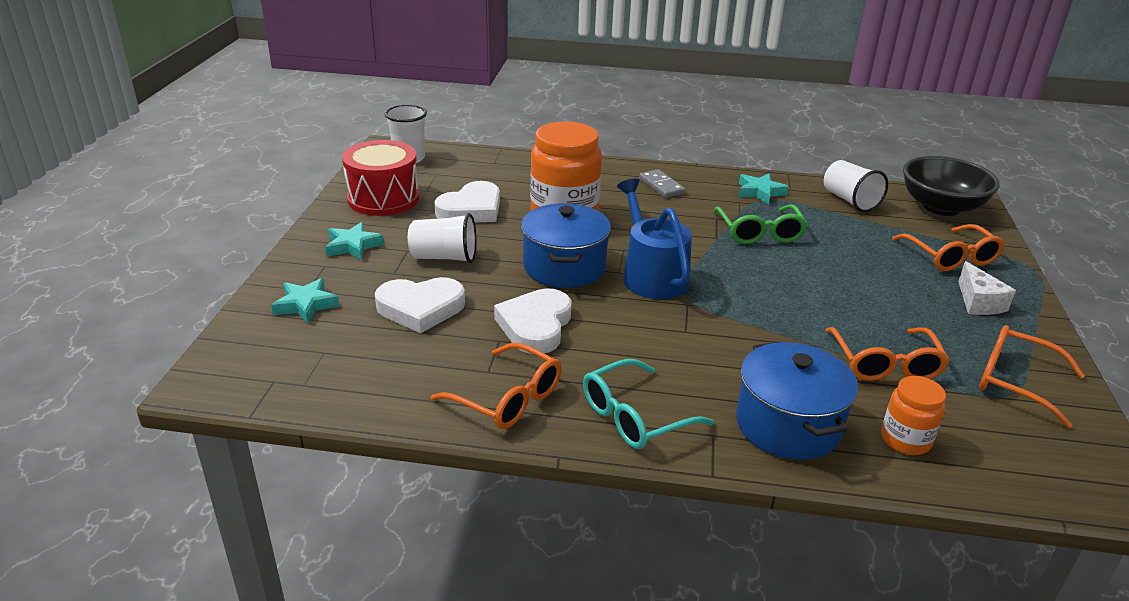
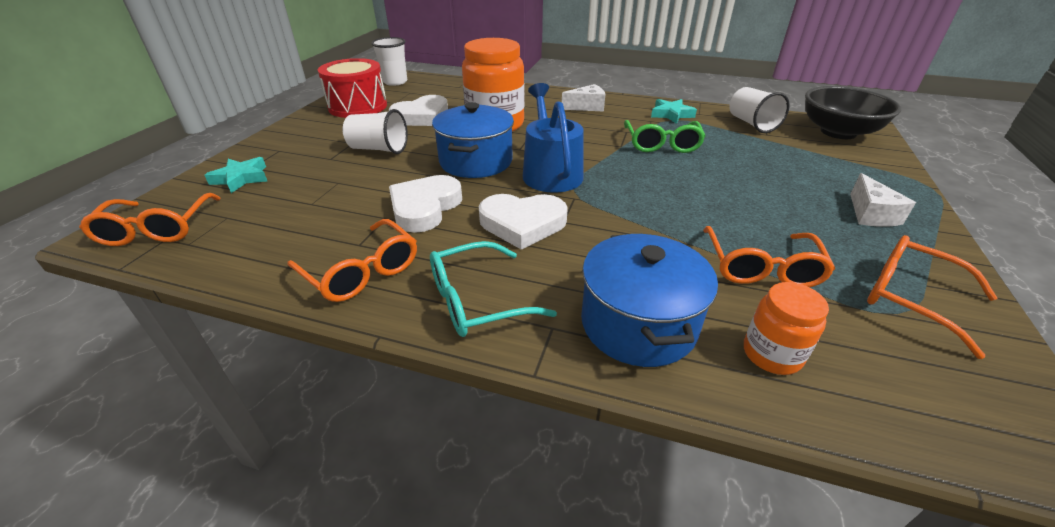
camera: 10 degrees right, 5 degrees up
(353, 246) = (311, 137): turquoise star -> none
(420, 308) = (333, 187): white heart -> white heart (522, 224)
(661, 186) = (587, 107): grey domino -> white cheese
(950, 257) = (844, 173): orange glasses -> orange glasses (156, 229)

